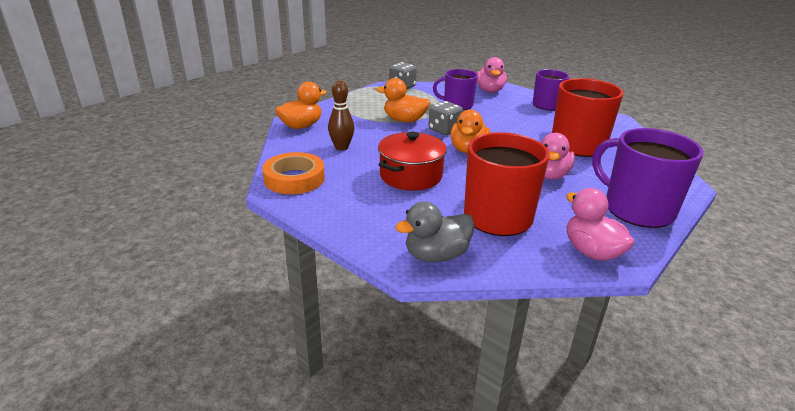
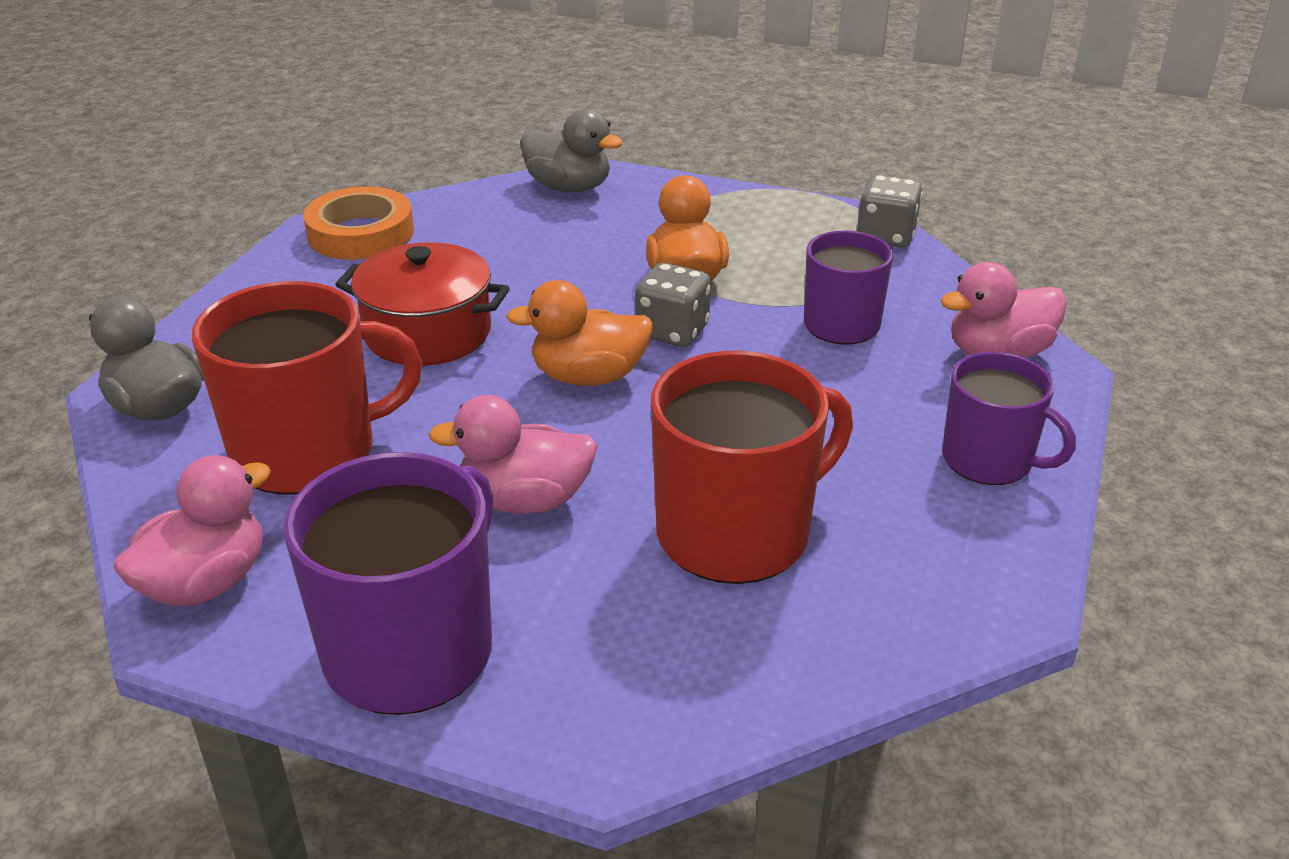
camera: 70 degrees right, 5 degrees up
(301, 126) = (569, 187): orange duck -> grey duck
(341, 147) = (504, 243): brown bowling pin -> none

